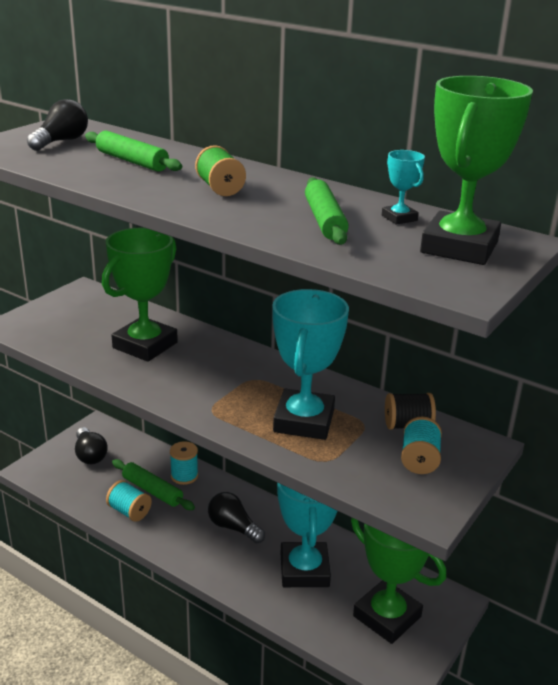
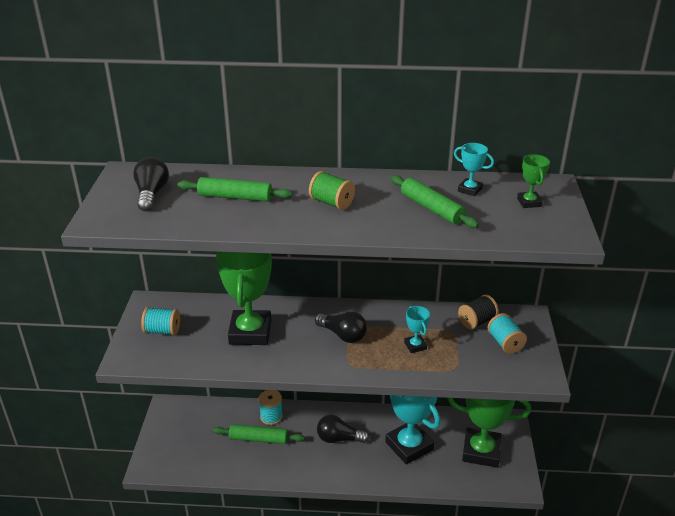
camera: 30 degrees left, 5 degrees up
(90, 455) = (185, 433): black light bulb -> black light bulb (343, 335)
(129, 511) = (256, 462): turquoise spool -> turquoise spool (162, 331)
(304, 421) = (415, 346): turquoise trophy -> turquoise trophy, size x0.44
(459, 247) = (529, 202): green trophy -> green trophy, size x0.44

